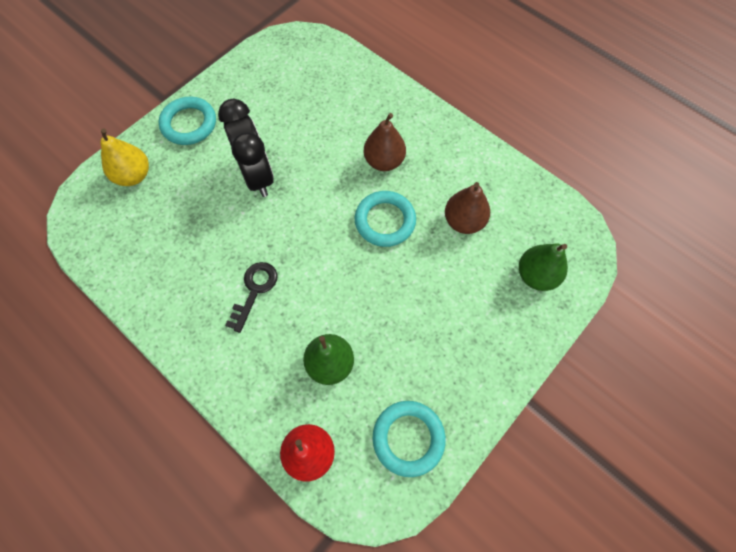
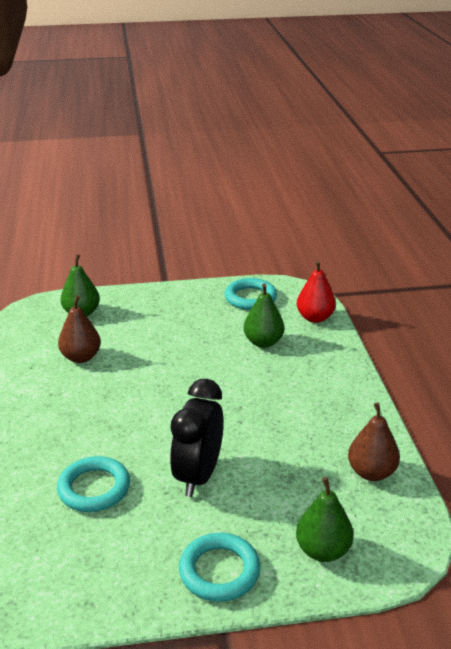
camera: 140 degrees left, 35 degrees down
(134, 176) = (323, 550): yellow pear -> green pear
(254, 290) = (279, 401): black key -> none
(384, 161) = (80, 422): brown pear -> brown pear (371, 472)
(385, 221) = (134, 387): turquoise ring -> turquoise ring (94, 488)

